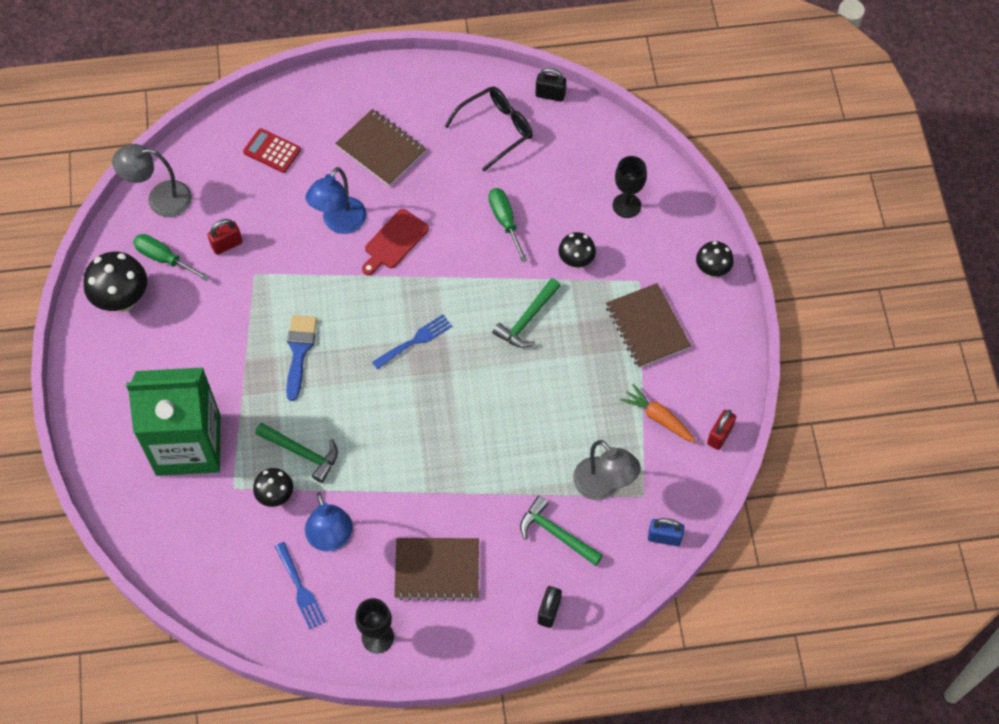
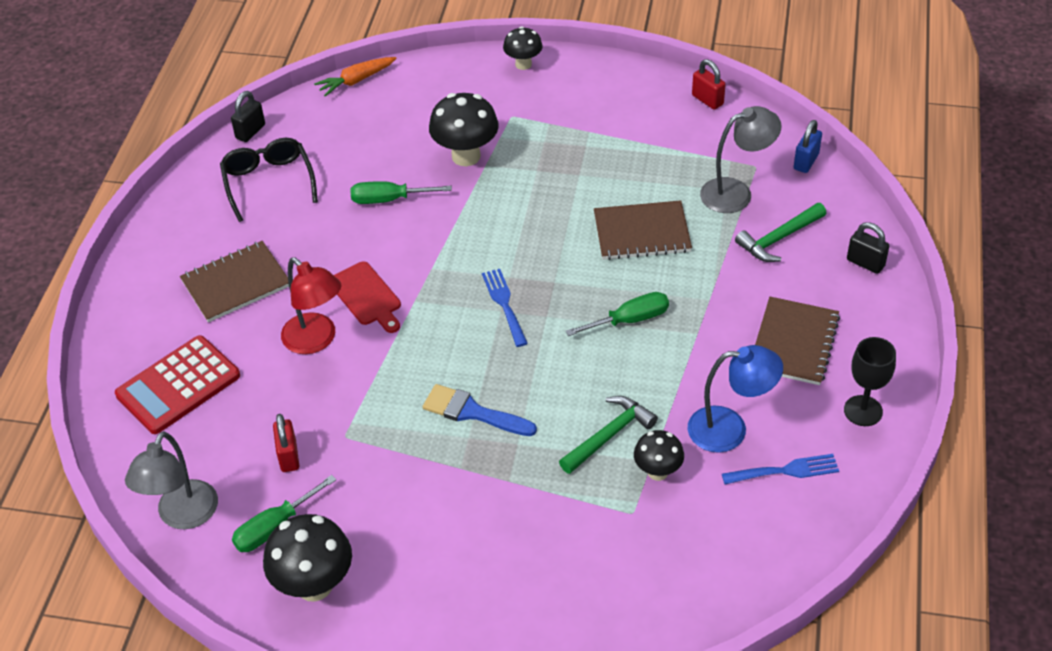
camera: 70 degrees left, 15 degrees down
(188, 445) = (557, 549): green carton -> none
(272, 151) = (178, 385): red calculator -> red calculator, size x1.64
(339, 223) = (316, 340): blue lamp -> red lamp
(425, 438) = (630, 320): none -> green screwdriver
(527, 319) = (519, 208): green hammer -> none
(576, 261) = (466, 156): black mushroom -> black mushroom, size x1.66
(626, 205) = (418, 105): black goblet -> none
(647, 327) = (567, 122): brown notebook -> brown notebook (642, 232)
(658, 417) = (672, 137): orange carrot -> orange carrot (356, 81)

